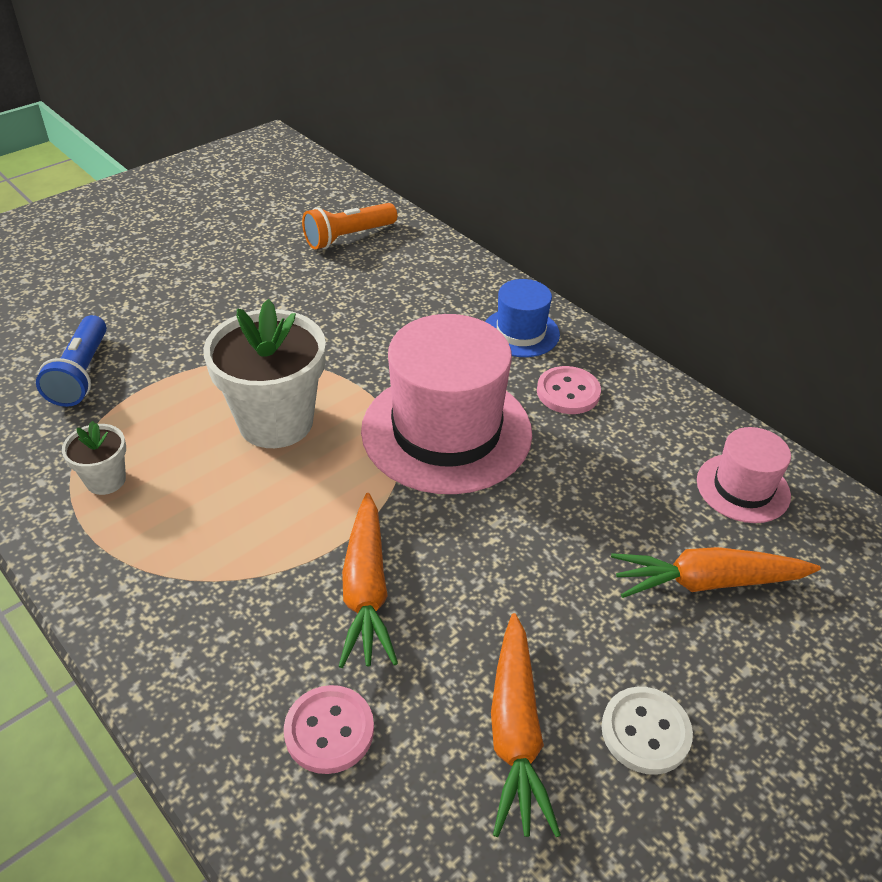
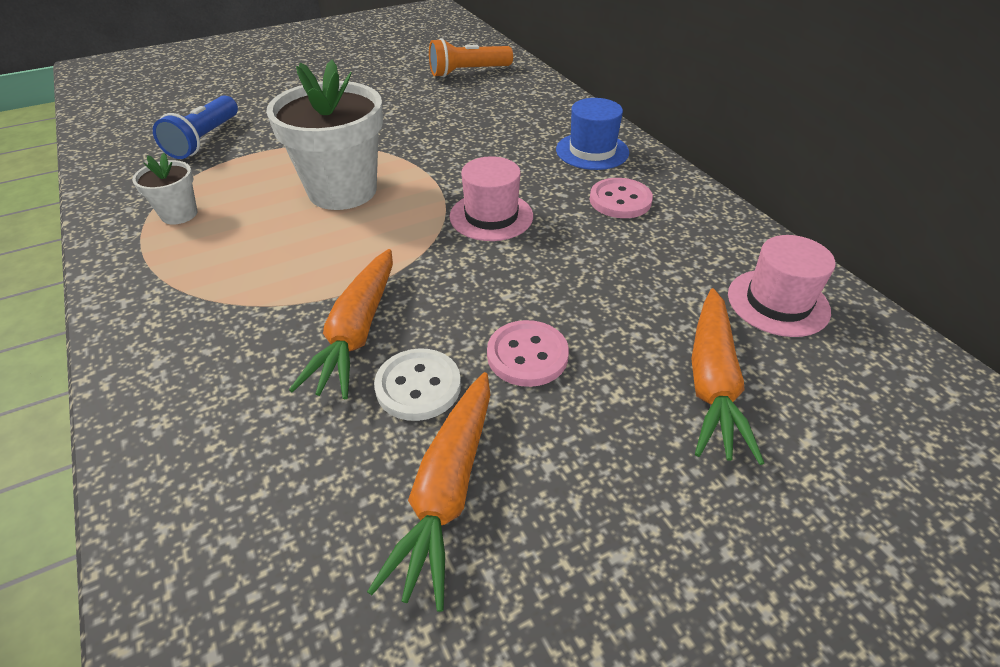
camera: 15 degrees right, 0 degrees up
(329, 731) = (260, 451): pink button -> pink button (527, 355)
(446, 431) = (491, 216): pink hat -> pink hat, size x0.51
(645, 731) = (592, 520): white button -> white button (418, 386)
(707, 582) = (712, 382): orange carrot -> orange carrot turned 90 degrees counterclockwise

